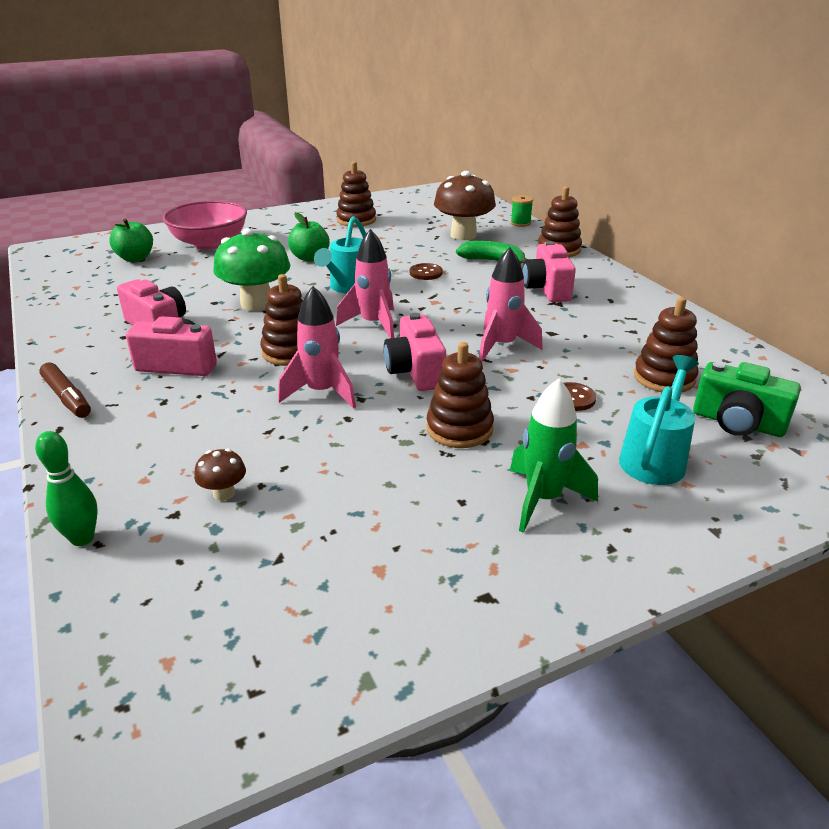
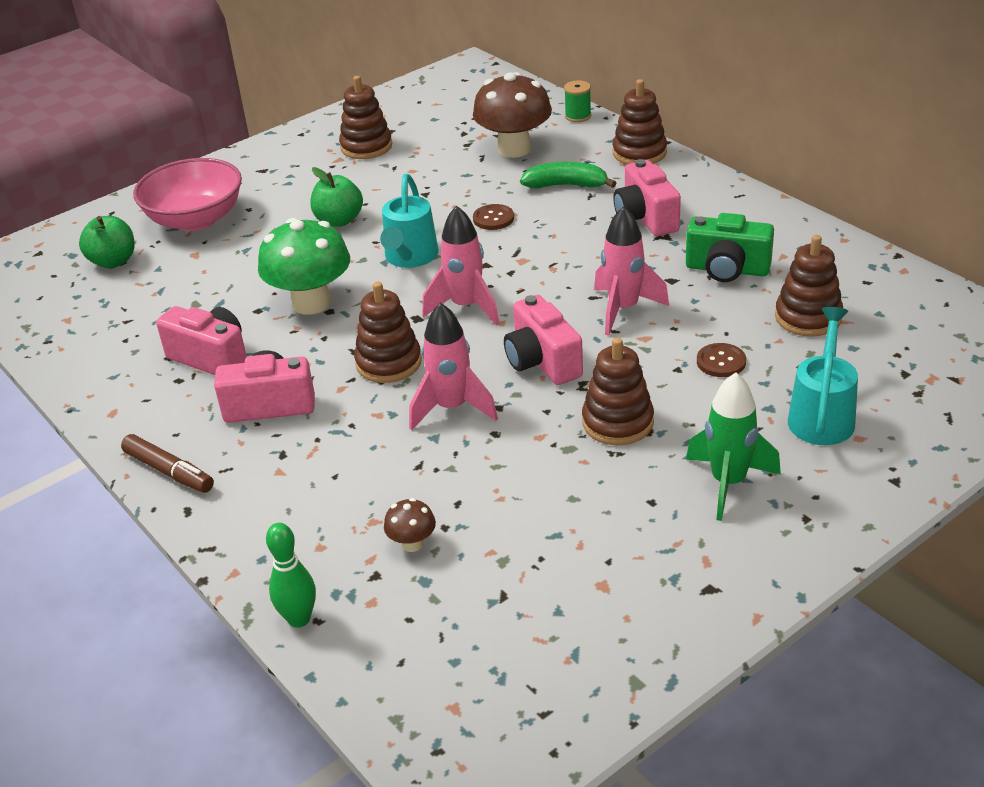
camera: 10 degrees left, 5 degrees up
(737, 423) = (893, 359): green camera -> green camera (727, 269)

